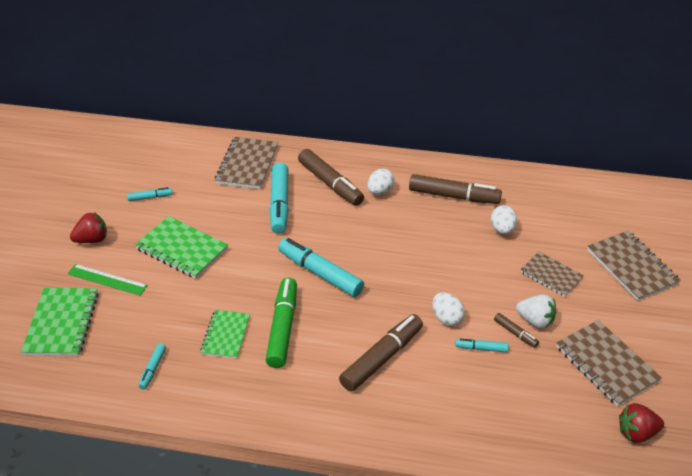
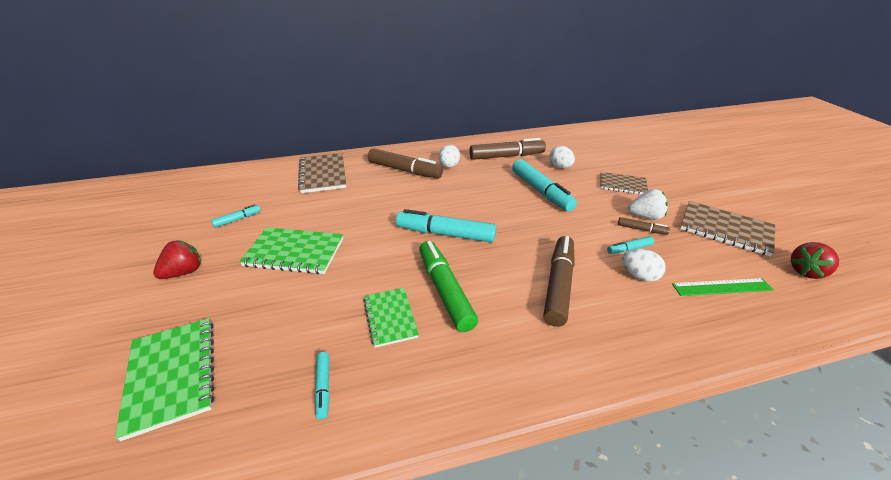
camera: 25 degrees left, 5 degrees down
(107, 279) = (218, 306): green ruler -> green ruler (721, 287)
(280, 204) = (371, 193): turquoise marker -> turquoise marker (541, 191)
(447, 318) = (580, 235): white egg -> white egg (639, 276)
(631, 267) = (666, 166): brown notebook -> none

